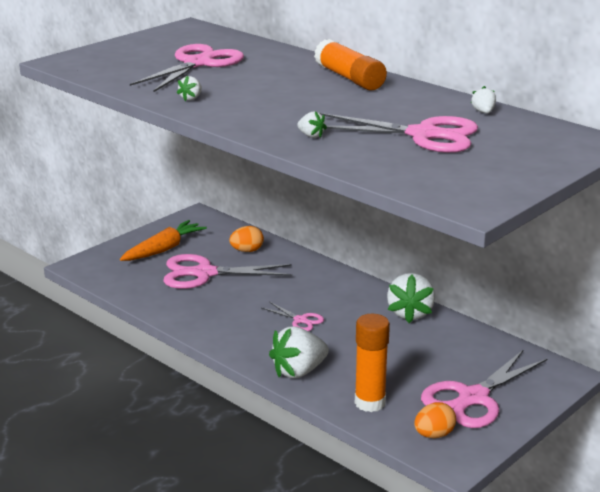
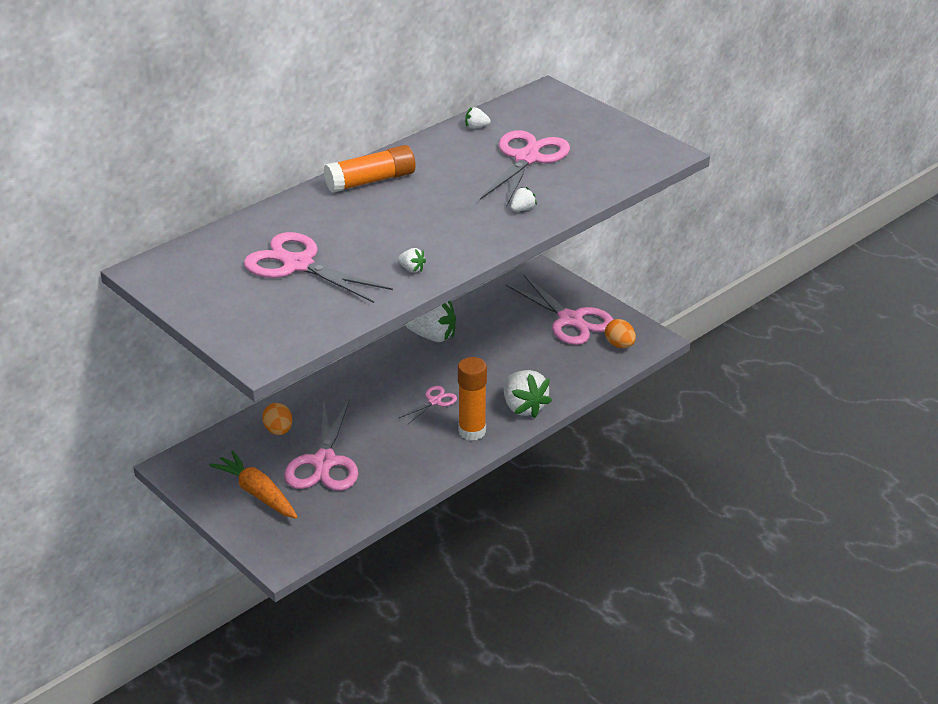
camera: 85 degrees left, 10 degrees up
(370, 402) = (574, 372): orange glue stick -> orange glue stick (472, 431)

